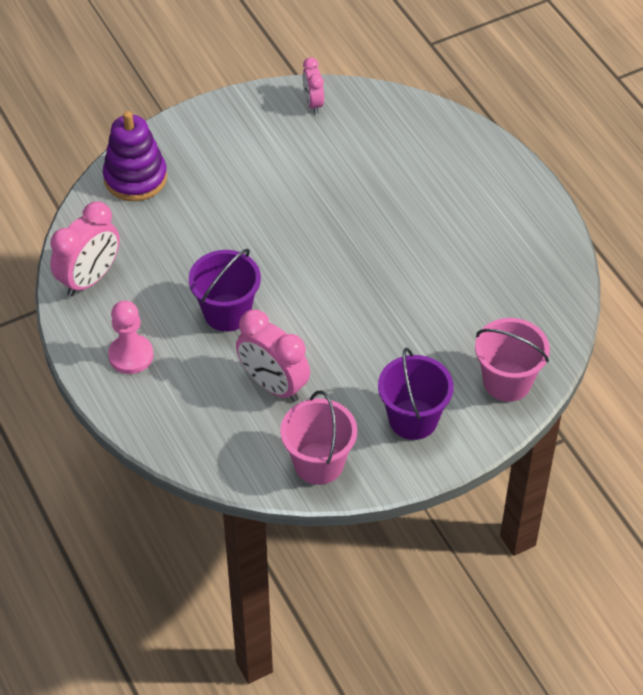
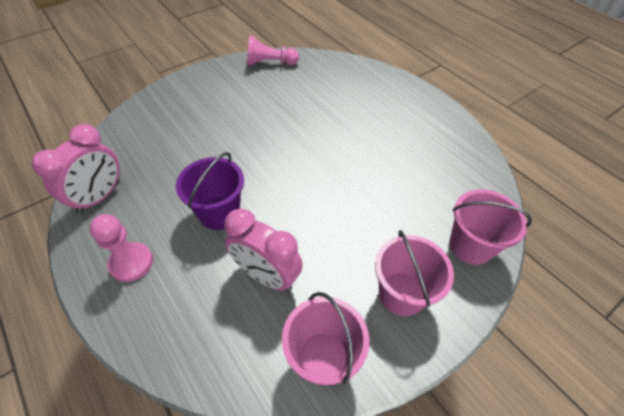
camera: 10 degrees left, 0 degrees up
(135, 178) = (144, 118): purple stacking toy -> none
(313, 103) = (270, 63): pink clock -> pink pawn
(413, 419) = (401, 294): purple bucket -> pink bucket

